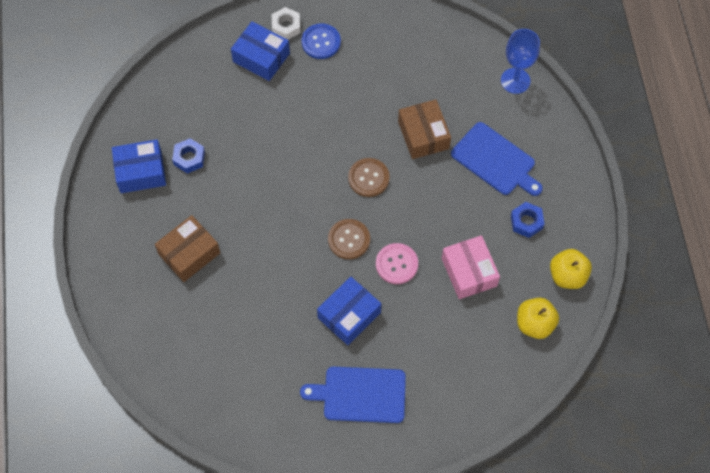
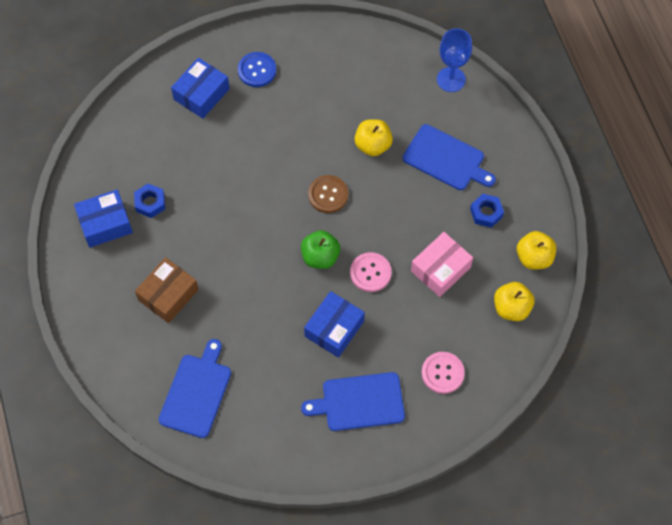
camera: 10 degrees left, 0 degrees up
(198, 357) = (196, 392): none -> blue cutting board
(261, 57) = (201, 94): blue box -> blue box turned 75 degrees counterclockwise
(286, 26) = (220, 60): white nut -> none
(349, 240) = (320, 257): brown button -> green apple
(423, 135) = (373, 145): brown box -> yellow apple
(451, 379) = (442, 373): none -> pink button
(469, 272) = (440, 269): pink box -> pink box turned 75 degrees clockwise

